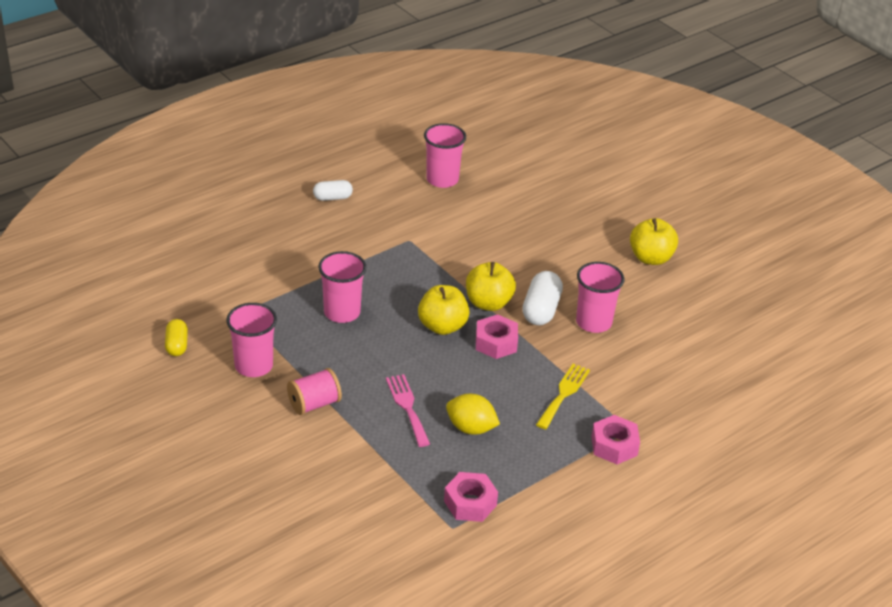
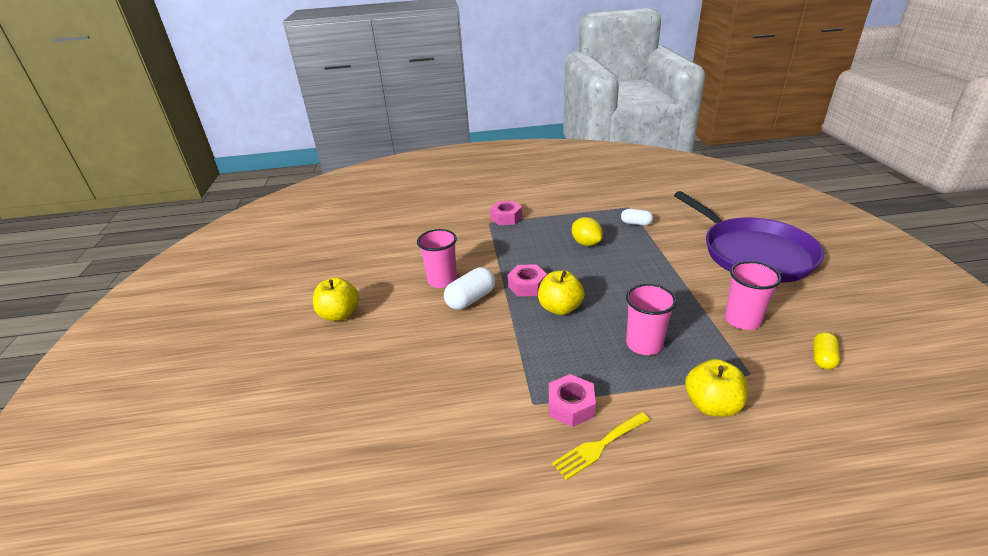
camera: 145 degrees left, 5 degrees down
(250, 473) = (753, 253): none -> purple pan
(314, 404) = (694, 281): pink spool -> none
(332, 198) = (592, 508): white capsule -> white capsule (636, 223)
(407, 407) = (622, 263): pink fork -> none
(442, 179) = (430, 484): pink cup -> none
(470, 503) = (611, 213): pink nut -> pink nut (571, 406)
(488, 303) = (507, 316): yellow apple -> yellow apple (711, 405)
(564, 394) = (509, 246): yellow fork -> yellow fork (599, 446)

